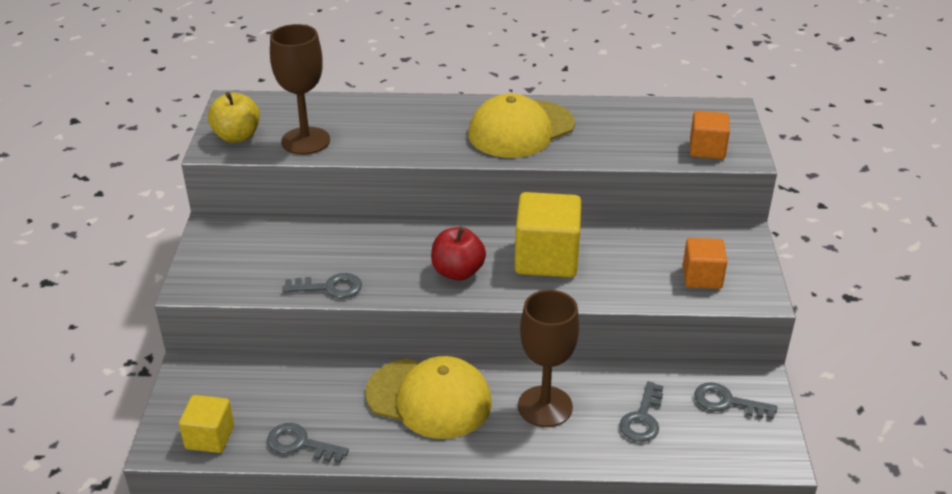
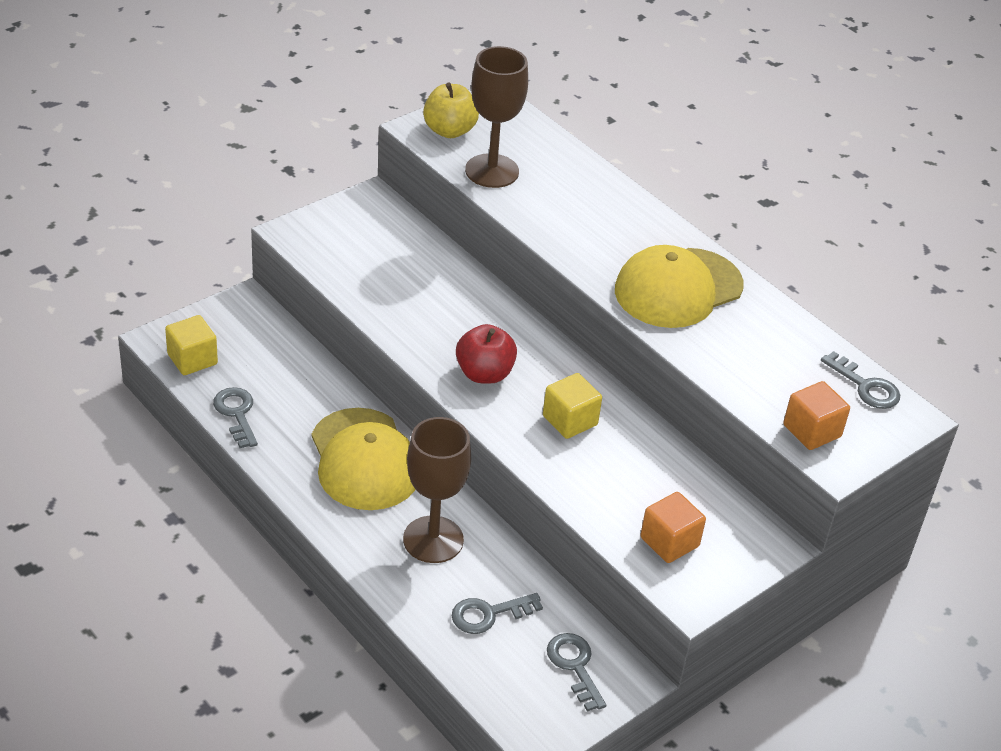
camera: 45 degrees right, 5 degrees up
(329, 287) = (377, 309): grey key -> grey key (865, 386)
(521, 129) = (678, 288): yellow cap -> yellow cap turned 45 degrees counterclockwise
(546, 258) = (570, 420): yellow cube -> yellow cube, size x0.59

